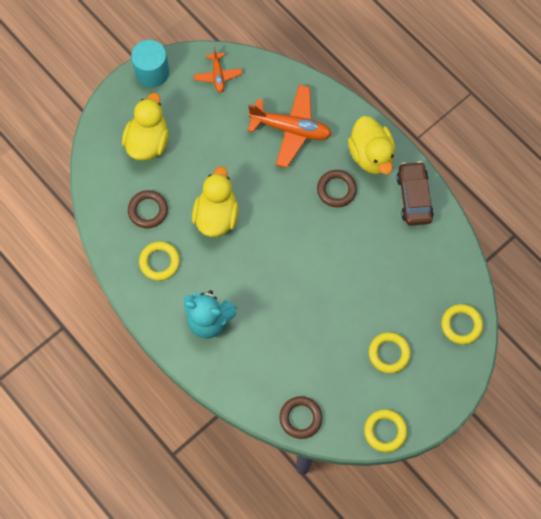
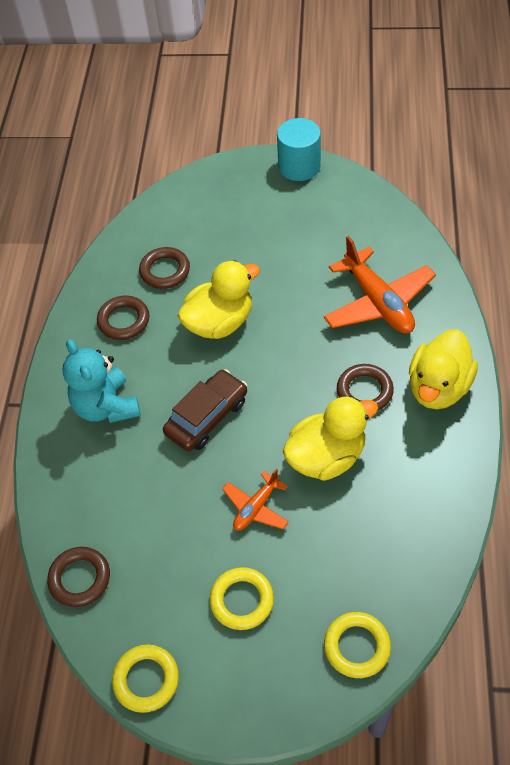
camera: 50 degrees right, 15 degrees down
(148, 142) = (231, 217): yellow duck -> yellow duck (326, 457)
(159, 262) = (124, 321): yellow ring -> brown ring
(218, 75) = (357, 209): orange plane -> orange plane (256, 507)
(413, 197) = (443, 464): brown car -> brown car (207, 417)

